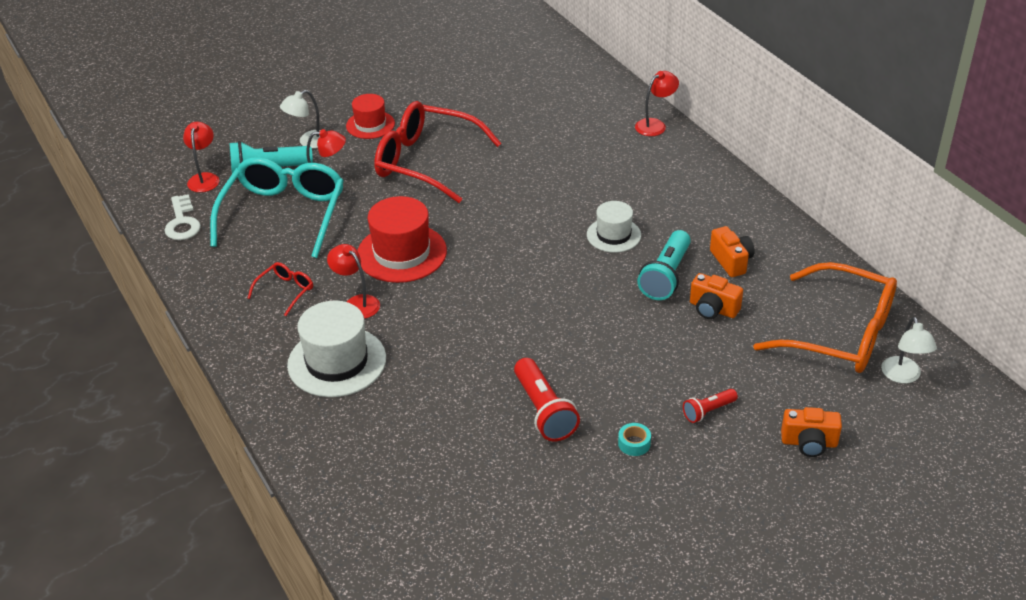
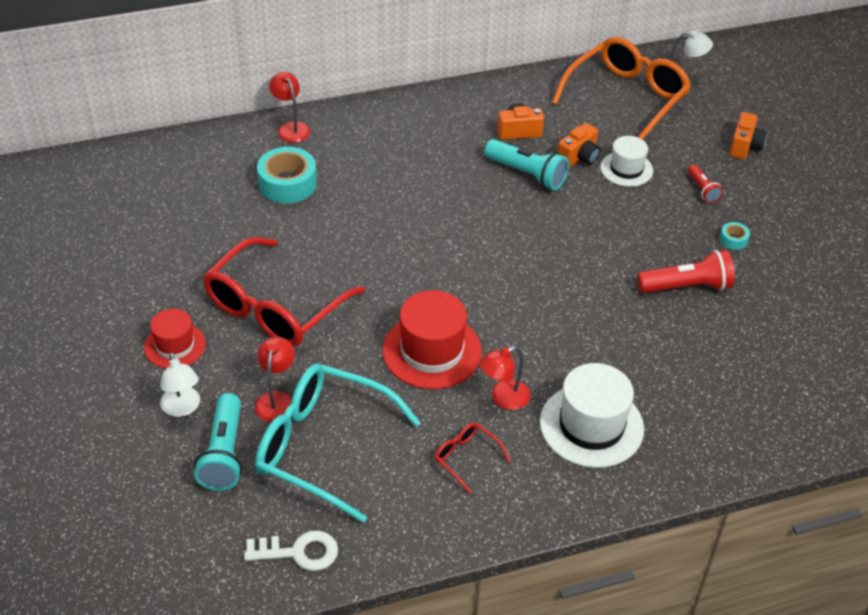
camera: 80 degrees left, 5 degrees up
(204, 178) = (212, 523): red lamp -> none
(579, 138) = (287, 184): none -> turquoise tape
(613, 235) = (456, 193): white hat -> white hat (626, 169)

